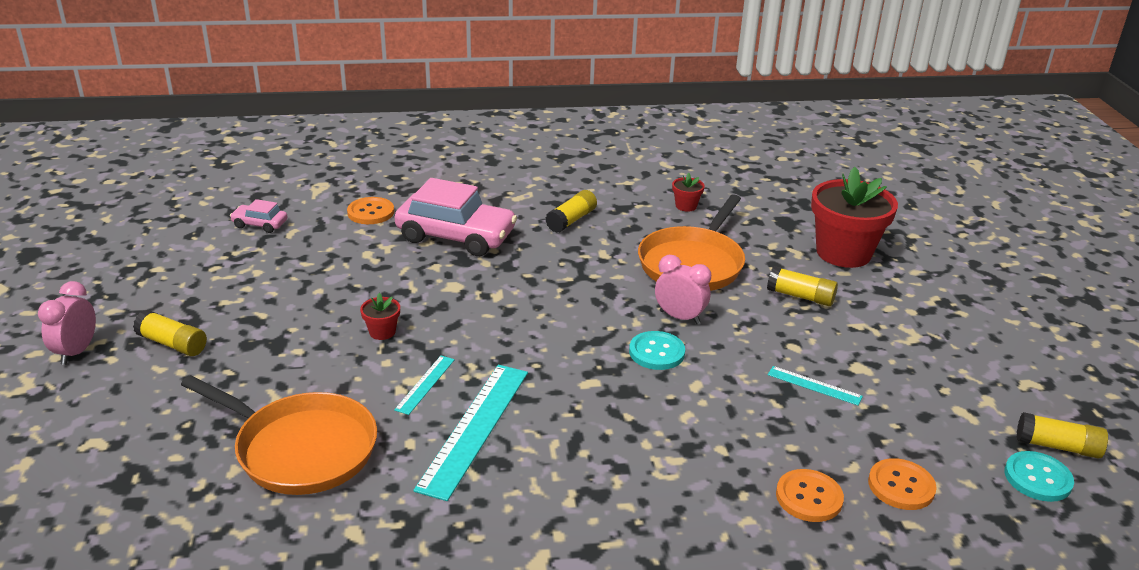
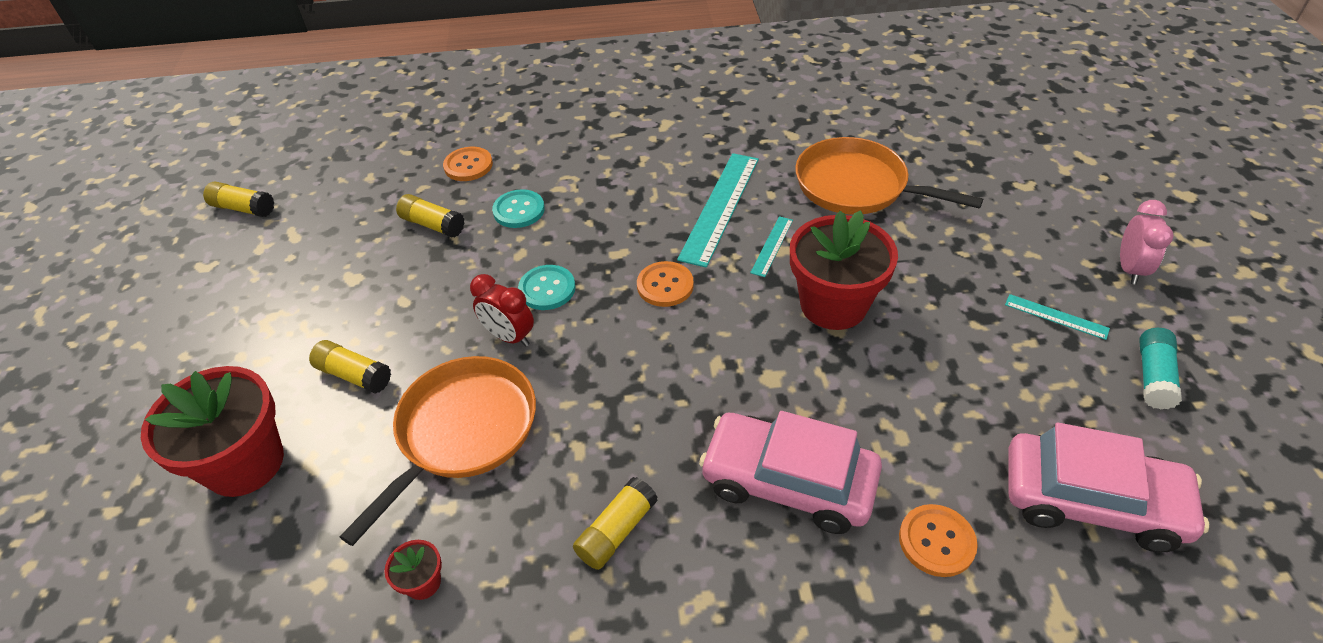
camera: 175 degrees left, 15 degrees up
(148, 278) = (1153, 377): none -> turquoise glue stick
(172, 344) = (1042, 282): yellow glue stick -> yellow glue stick (433, 225)
(260, 224) = (1091, 501): pink car -> pink car, size x2.15
(382, 332) = (833, 305): red flower pot -> red flower pot, size x2.39
(679, 317) = (509, 337): pink clock -> red clock
(814, 386) = (409, 257): turquoise ruler -> turquoise ruler (1056, 316)
(901, 486) = (394, 175): orange button -> orange button (665, 285)
(1037, 478) = (285, 184): turquoise button -> turquoise button (519, 210)

